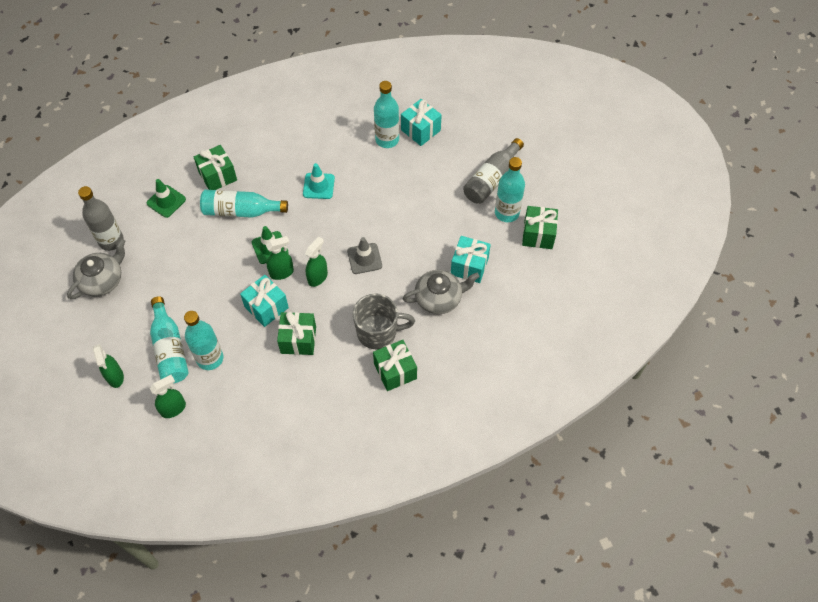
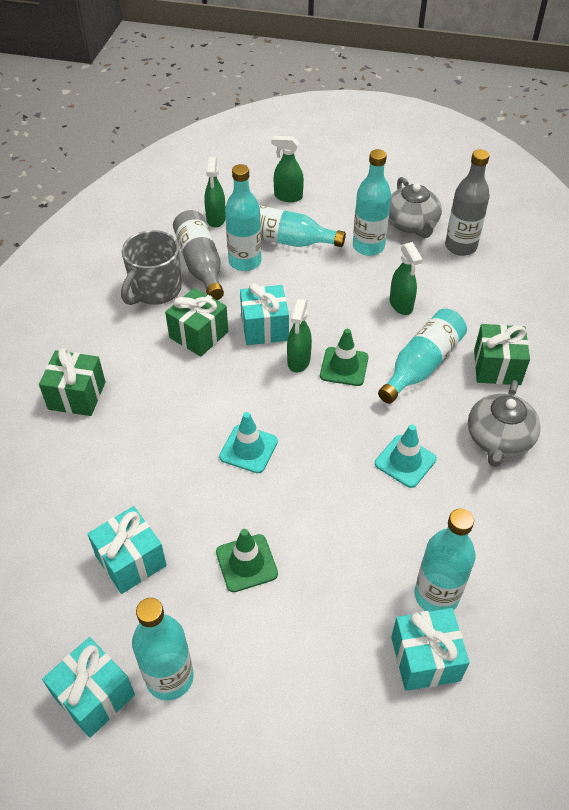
camera: 125 degrees right, 10 degrees down
(145, 293) = (368, 246): none -> turquoise bottle
(166, 201) = (487, 307): green traffic cone -> green traffic cone (246, 563)
(318, 277) = (263, 390): green spray bottle -> green spray bottle (401, 305)
(364, 258) = (248, 449): grey traffic cone -> turquoise traffic cone
(378, 332) = (137, 407): grey mug -> grey mug (155, 290)
(439, 298) = (120, 495): grey teapot -> grey teapot (498, 439)
(491, 179) = (248, 702): grey bottle -> grey bottle (200, 264)
(538, 234) = (94, 696): green gift -> turquoise gift

